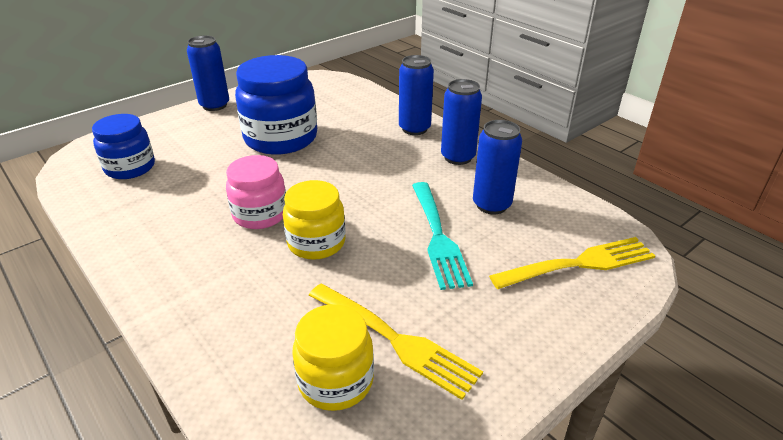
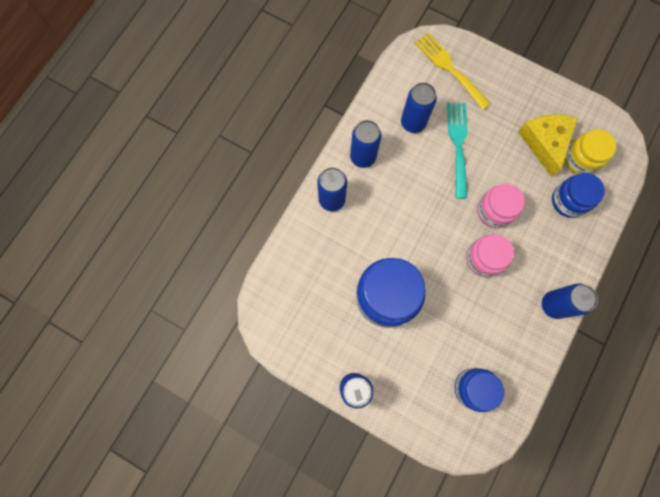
camera: 110 degrees left, 40 degrees up
(142, 258) = (553, 305): none -> blue can
(272, 333) = (568, 201): none -> blue jar
(316, 243) = (494, 211): yellow jar -> pink jar
(395, 340) = (545, 143): yellow fork -> yellow cheese
(438, 236) = (458, 145): turquoise fork -> turquoise fork turned 60 degrees counterclockwise

